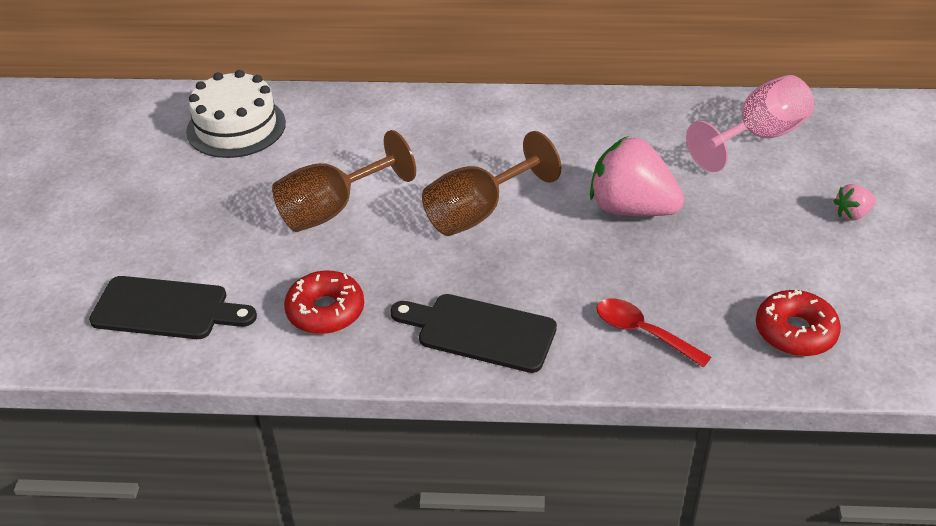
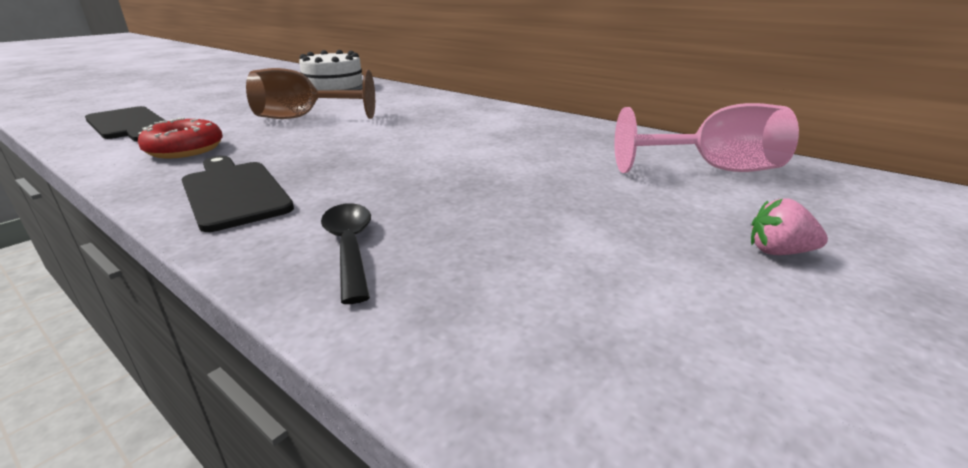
camera: 35 degrees right, 15 degrees down
(478, 212) = (382, 141): brown goblet -> none
(631, 209) = (505, 172): pink strawberry -> none
(642, 332) = (349, 247): red spoon -> black spoon
(795, 332) = (527, 329): red donut -> none

